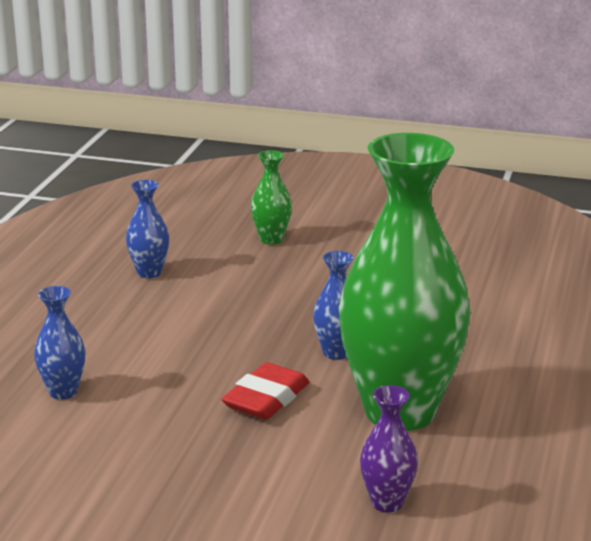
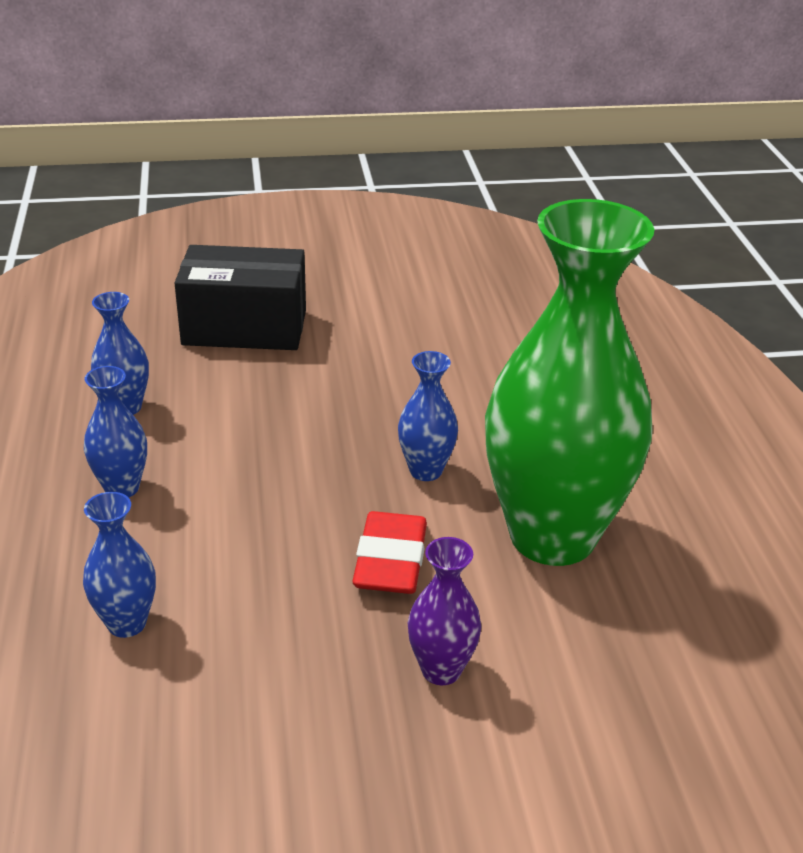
camera: 25 degrees left, 10 degrees up
(113, 318) = (122, 488): none -> blue vase
(271, 239) = (245, 327): green vase -> black box
(387, 503) = (631, 675): purple vase -> purple vase (441, 670)

